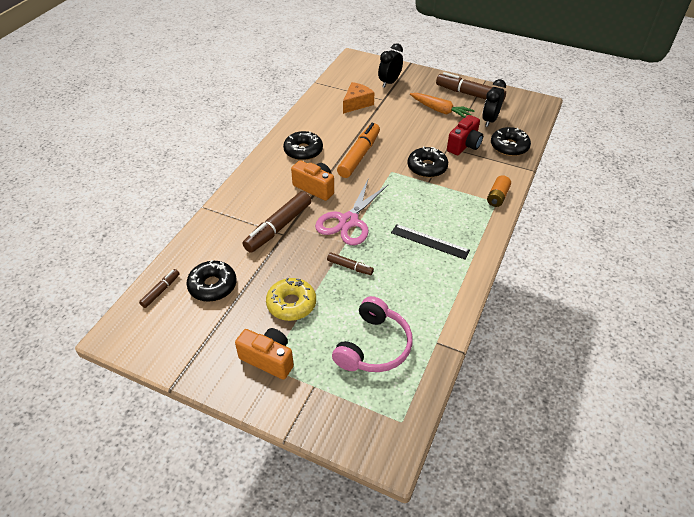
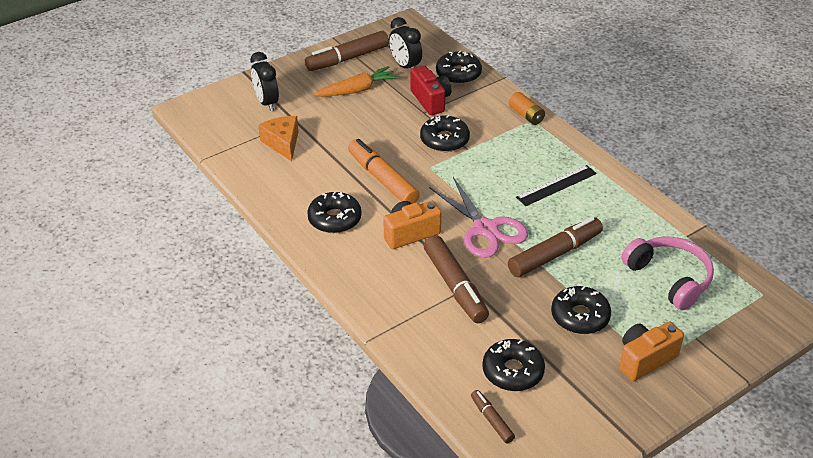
camera: 60 degrees left, 5 degrees down
(291, 304) = (580, 316): yellow donut -> black donut
(350, 267) = (555, 254): brown marker -> brown marker, size x1.95

